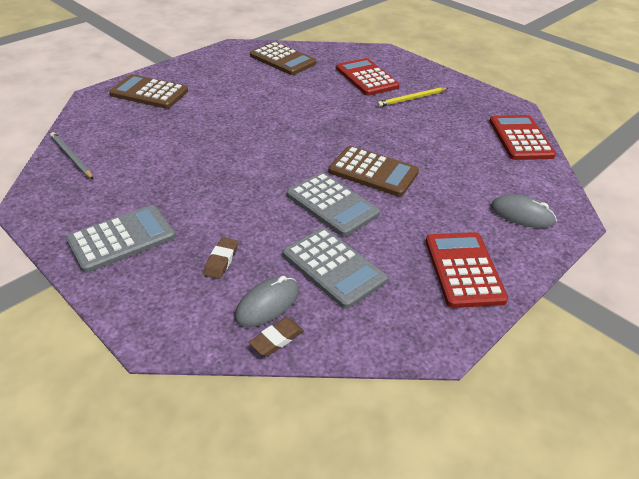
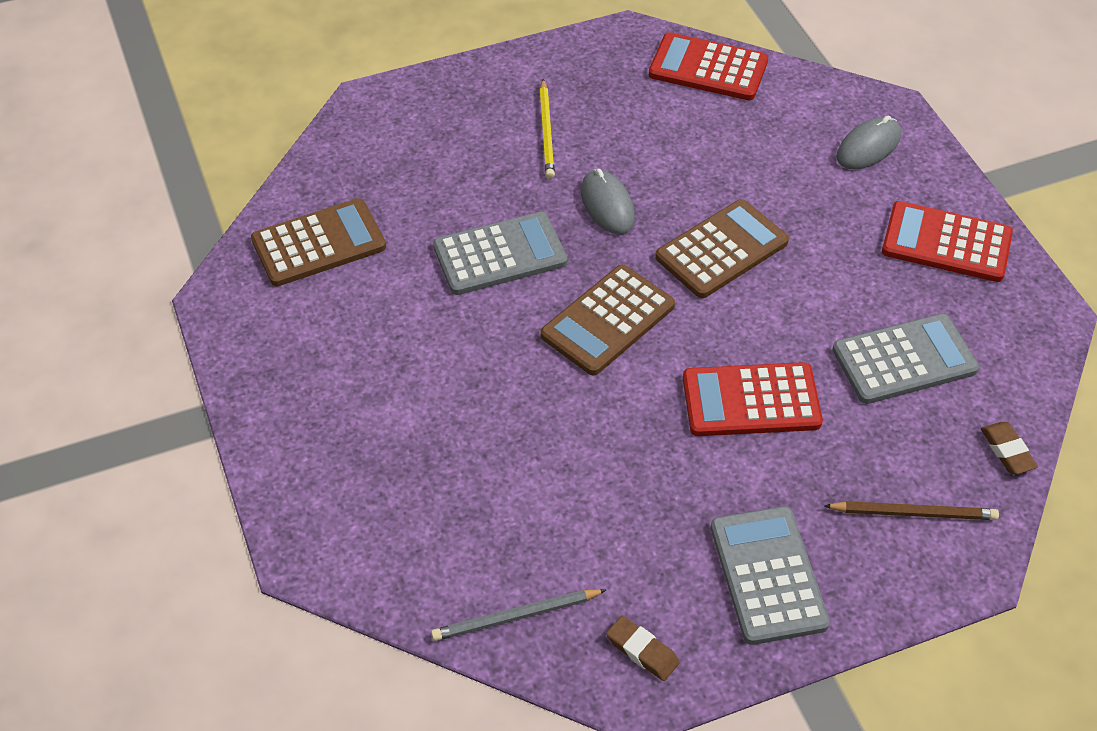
camera: 65 degrees left, 10 degrees up
(149, 93) = (339, 468): brown calculator -> brown calculator (608, 321)
(195, 297) = (914, 513): none -> brown pencil
(221, 261) = (854, 470): brown eraser -> brown eraser (642, 651)
(267, 304) = (948, 444): grey mouse -> grey mouse (607, 205)
(332, 204) = (778, 319): grey calculator -> grey calculator (500, 254)
(366, 78) = (451, 158): red calculator -> red calculator (751, 401)

